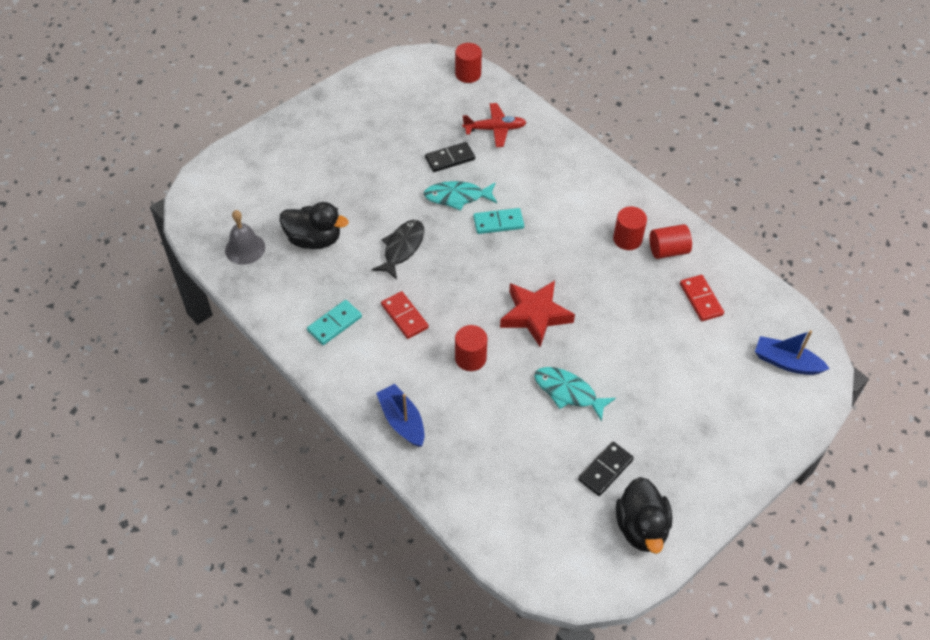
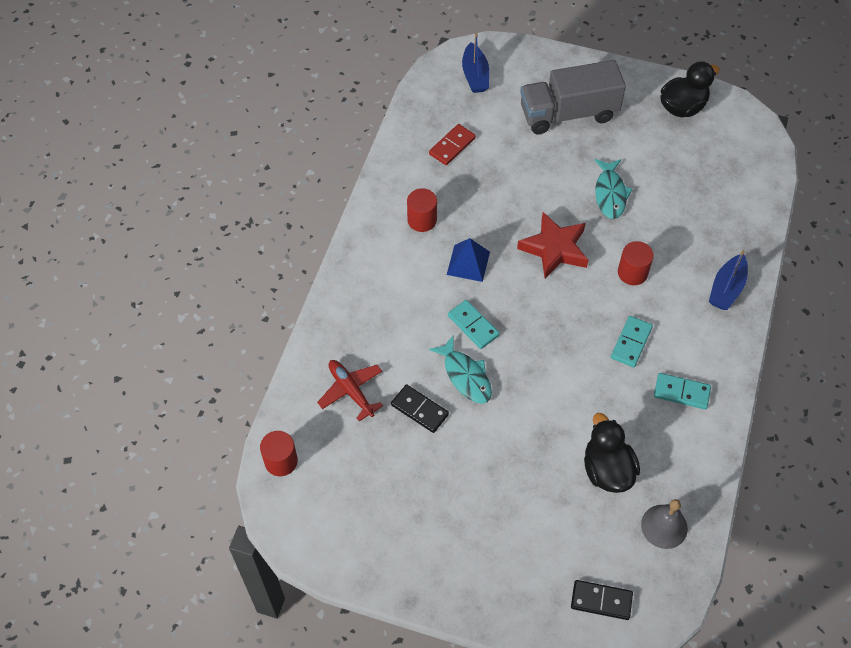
camera: 120 degrees left, 5 degrees up
(402, 248) = (560, 387): black fish -> none
(404, 316) = (631, 343): red domino -> turquoise domino
(561, 248) = (468, 263): none -> blue pyramid
(605, 470) = (656, 144): black domino -> black domino (601, 600)
(668, 250) = (414, 187): red cylinder -> none
(690, 415) = (568, 113): none -> grey truck

